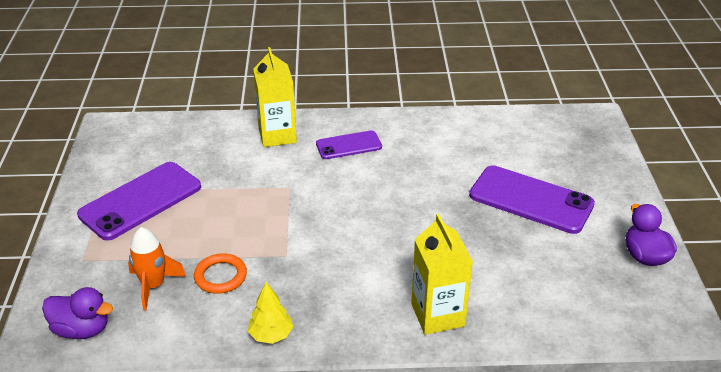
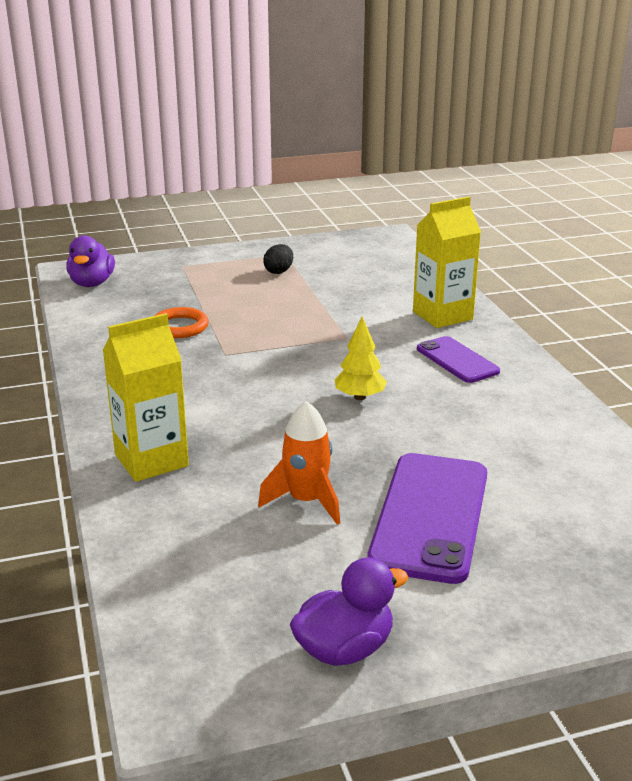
camera: 75 degrees right, 10 degrees down
(140, 201) = (279, 271): purple phone -> black egg
(153, 285) = (156, 300): orange rocket -> orange rocket (306, 501)
(271, 335) = (99, 365): yellow tree -> yellow tree (360, 397)

